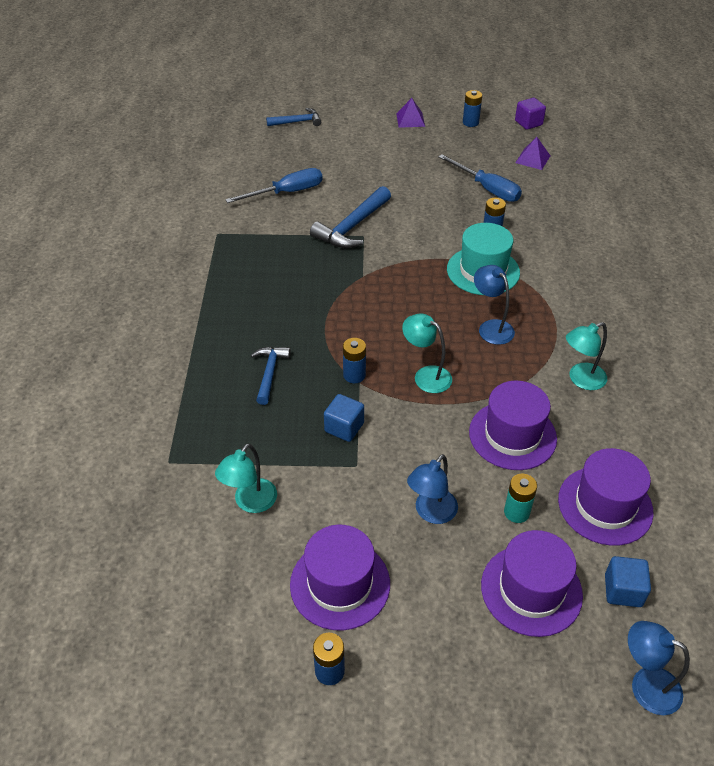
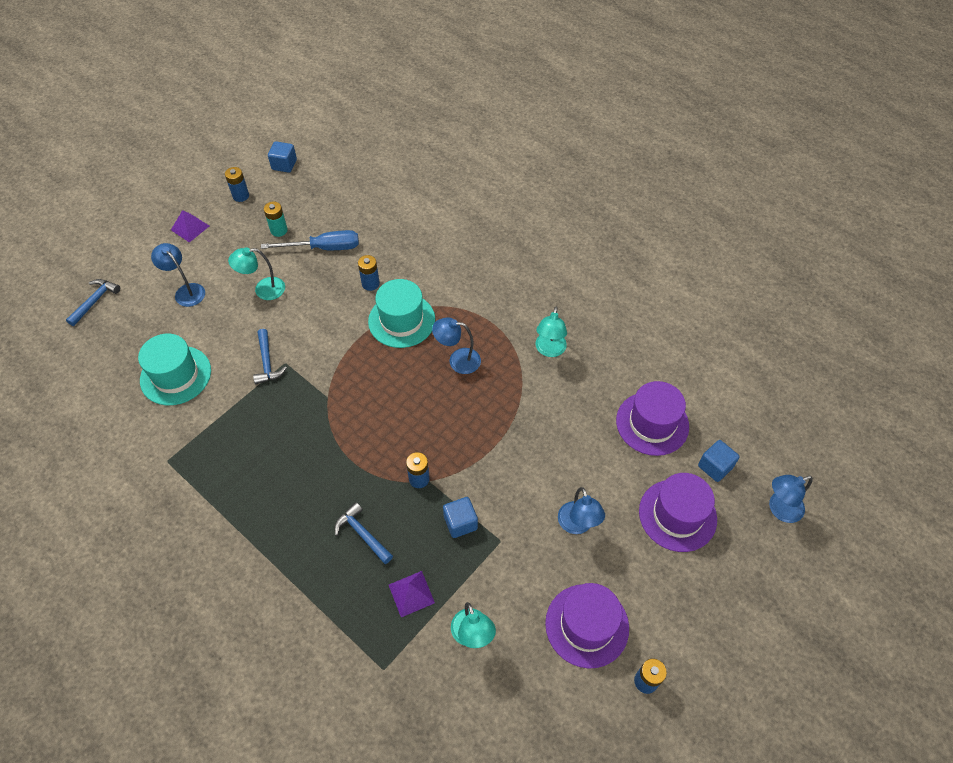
camera: 50 degrees left, 10 degrees up
(287, 193) = (175, 375): blue screwdriver -> turquoise hat
(352, 227) = (267, 362): blue hammer -> blue hammer, size x0.62
(358, 152) = (186, 291): none -> blue lamp
(426, 375) = (462, 434): turquoise lamp -> turquoise lamp (263, 290)
(512, 435) = (558, 426): purple hat -> none
(516, 512) = (617, 475): turquoise battery -> turquoise battery (279, 230)
(528, 123) = (284, 165): purple cube -> blue cube
(532, 159) = (325, 196): purple pyramid -> purple pyramid (411, 593)

